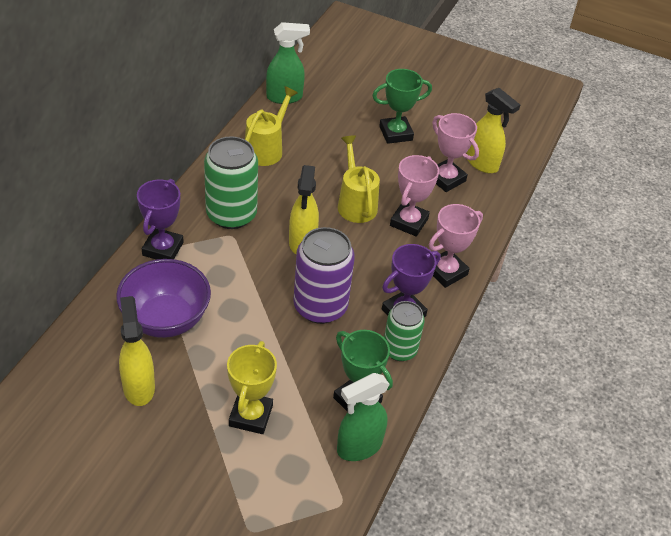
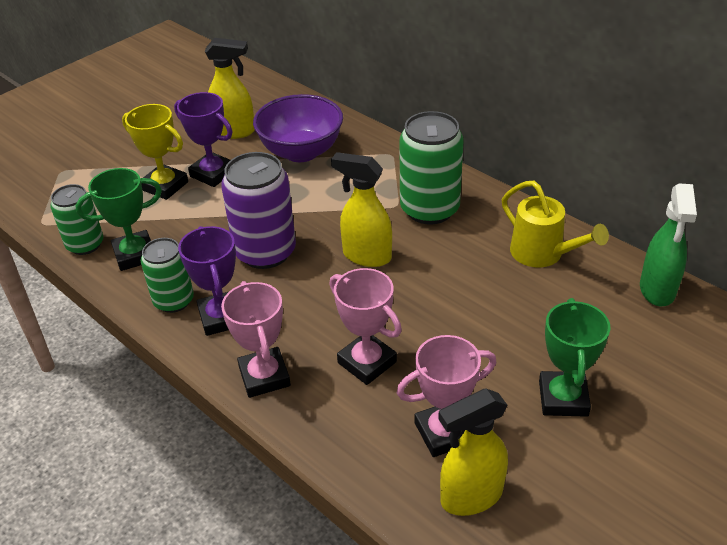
camera: 115 degrees right, 5 degrees down
(163, 249) = (393, 159): purple trophy -> purple trophy (213, 173)
(355, 203) = (419, 316): yellow watering can -> none
(358, 447) = (85, 244): green spray bottle -> green can

